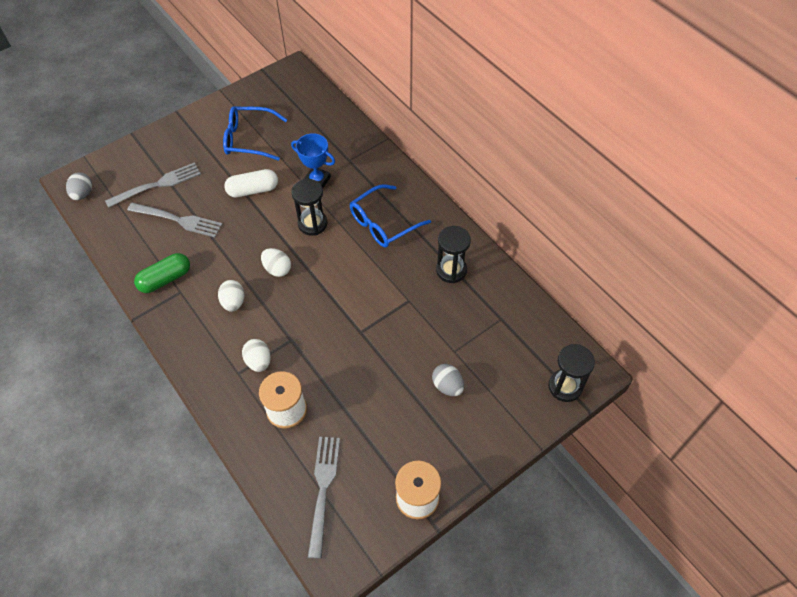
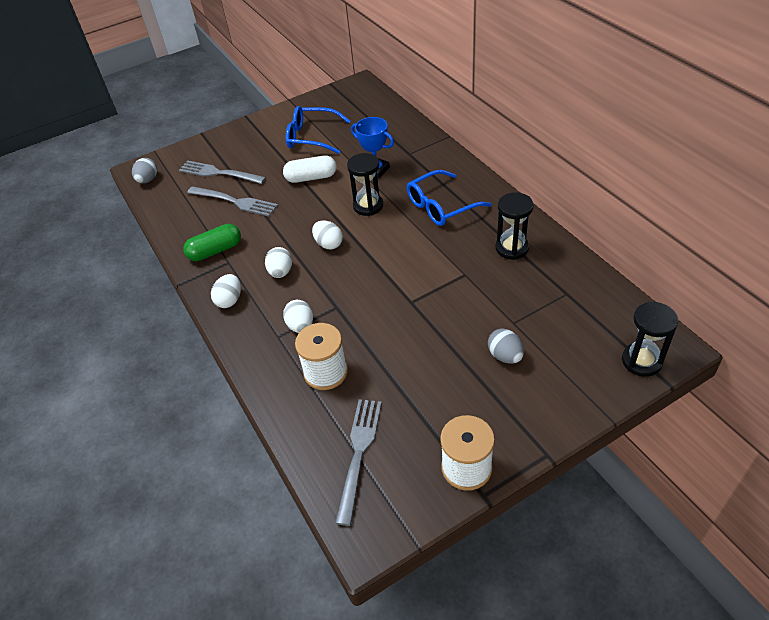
camera: 10 degrees right, 10 degrees down
(157, 185) = (219, 173): grey fork -> grey fork turned 135 degrees counterclockwise
(187, 335) = (229, 300): none -> white egg

